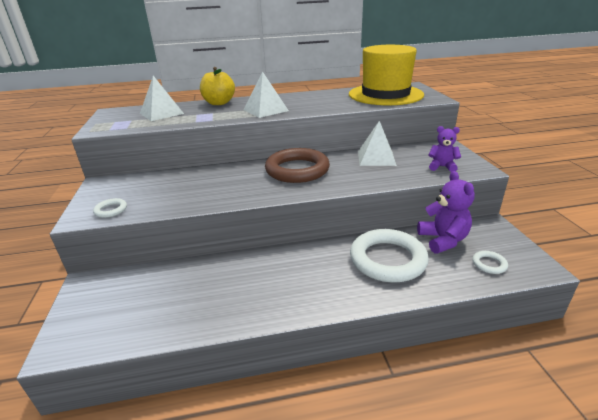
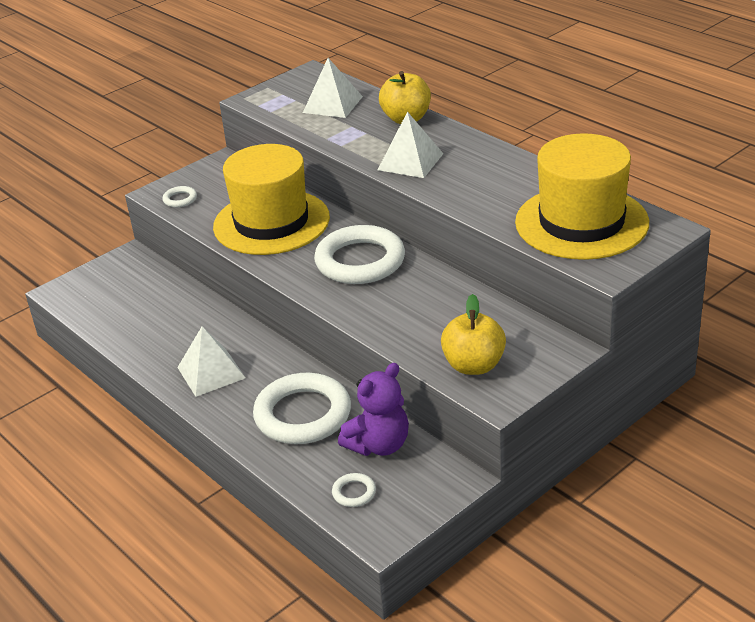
camera: 60 degrees right, 5 degrees up
(207, 185) = (271, 222): none -> yellow hat
(297, 170) = (360, 261): brown ring -> white ring
(376, 158) = (453, 305): white pyramid -> white pyramid (211, 372)
(442, 167) = (474, 365): purple teddy bear -> yellow apple

